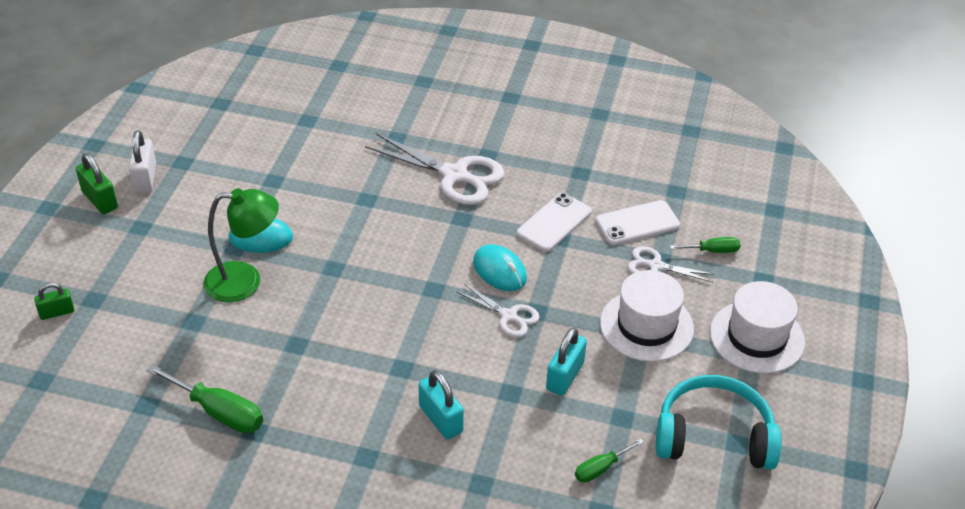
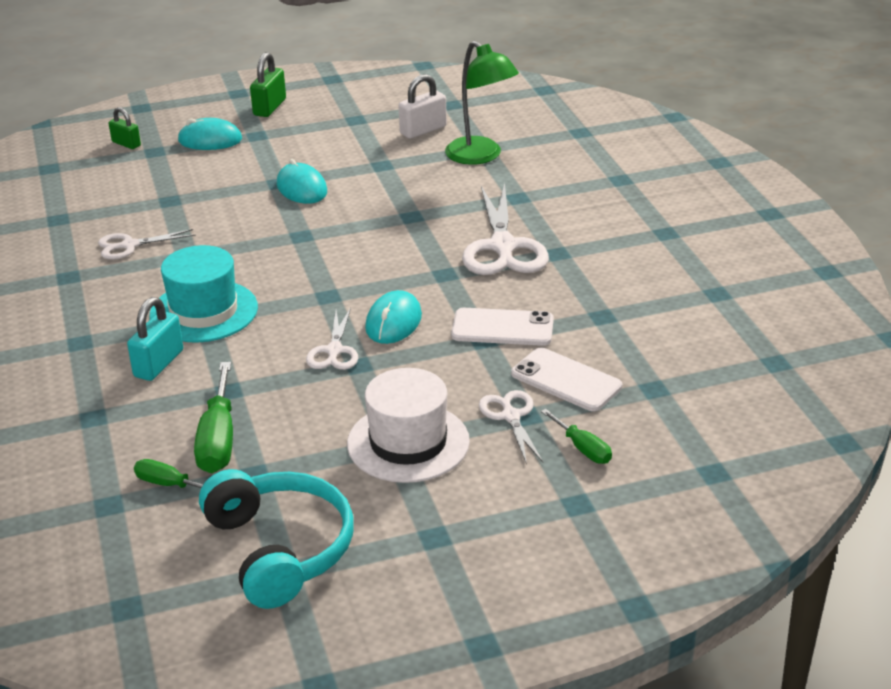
camera: 60 degrees right, 10 degrees down
(115, 258) = (210, 140): none -> turquoise mouse
(145, 178) = (317, 113): white padlock -> white padlock (423, 130)
(219, 412) = (76, 252): green screwdriver -> green screwdriver (218, 440)
(243, 374) = (129, 245): none -> white scissors
(245, 281) = (240, 203): green lamp -> green lamp (481, 156)
(390, 366) = (204, 311): none -> turquoise hat
(565, 376) = (281, 415): turquoise padlock -> none
(757, 337) = (471, 530): white hat -> none

